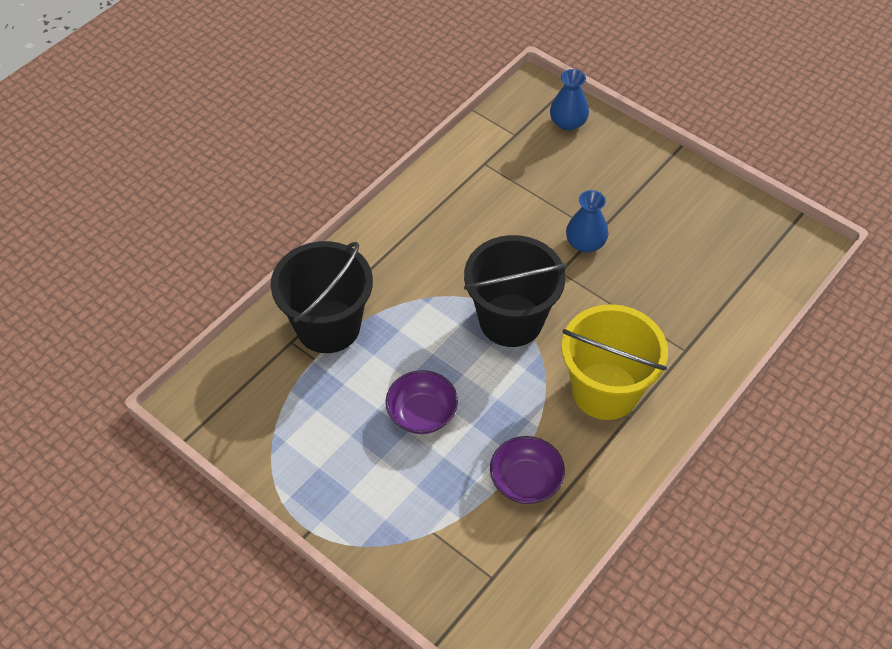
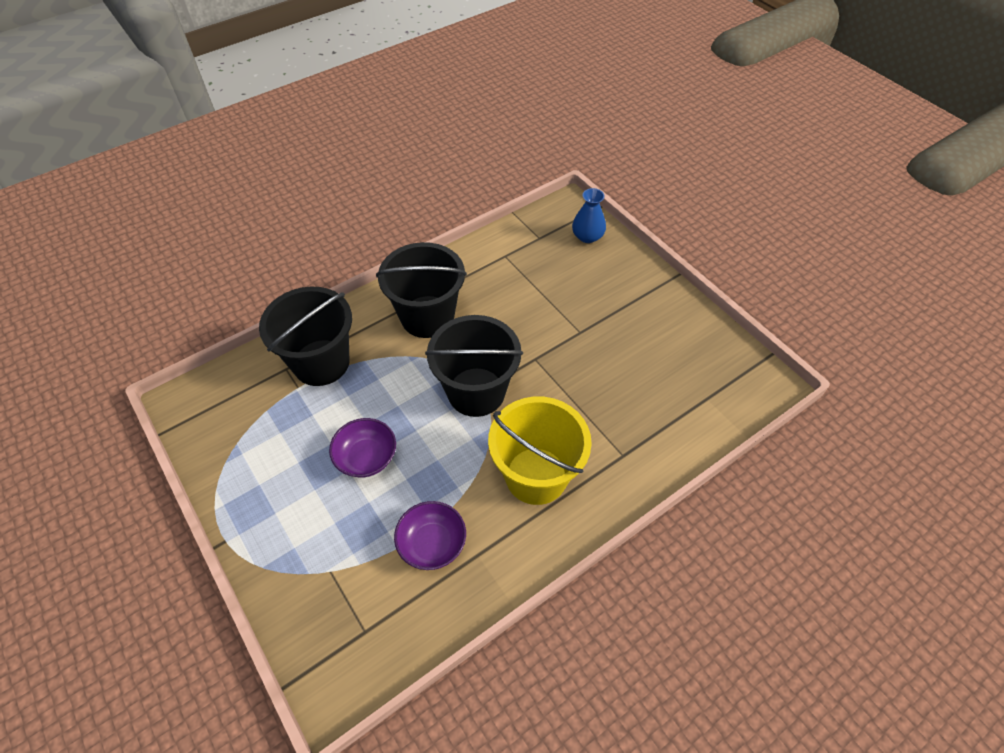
camera: 15 degrees right, 0 degrees up
(425, 250) = (427, 317): none -> black bucket
(585, 243) = (566, 339): blue vase -> none

